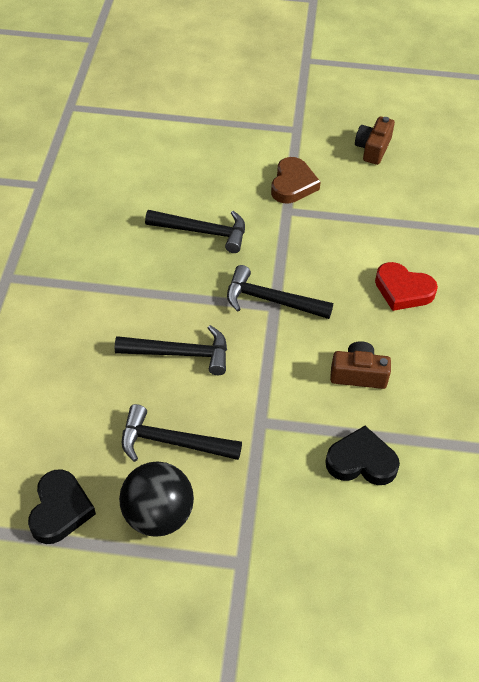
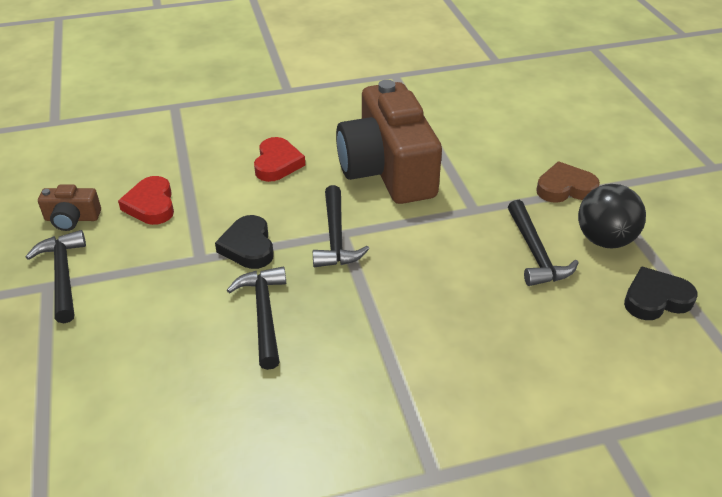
camera: 110 degrees left, 10 degrees down
(180, 353) = (440, 278): black hammer -> black hammer (63, 275)
(292, 184) = (154, 264): brown heart -> brown heart (565, 188)
(358, 374) = (387, 169): brown camera -> brown camera, size x2.41
(361, 461) = (468, 152): black heart -> black heart (248, 246)
(372, 194) = (151, 205): none -> red heart

